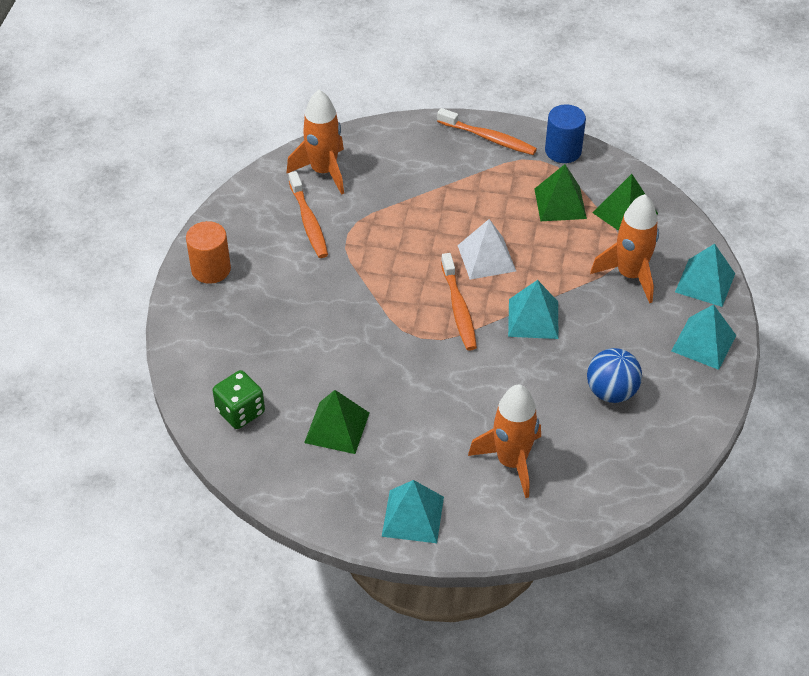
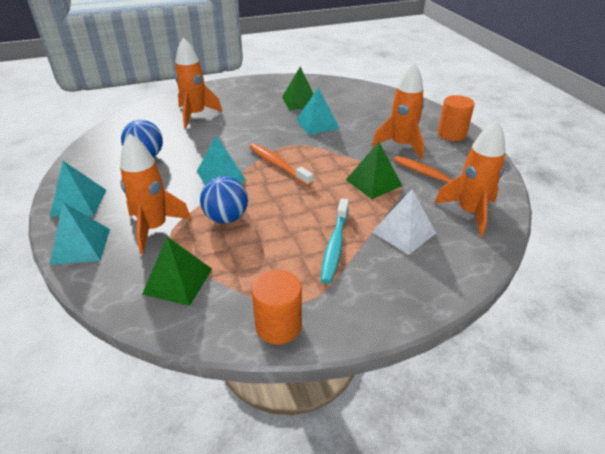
camera: 150 degrees right, 10 degrees down
(240, 411) = (354, 93): green dice -> none
(291, 278) = (401, 145): none -> orange rocket
(413, 516) = (235, 88): turquoise pyramid -> turquoise pyramid (317, 124)
(474, 191) = (335, 245): none -> turquoise toothbrush
(486, 258) = (282, 199): white pyramid -> white pyramid (403, 232)
(489, 138) = (367, 306): orange toothbrush -> none
(555, 259) = (226, 218): none -> blue ball
(560, 203) = (248, 265): green pyramid -> green pyramid (373, 182)
(563, 151) = (278, 326): blue cylinder -> orange cylinder

